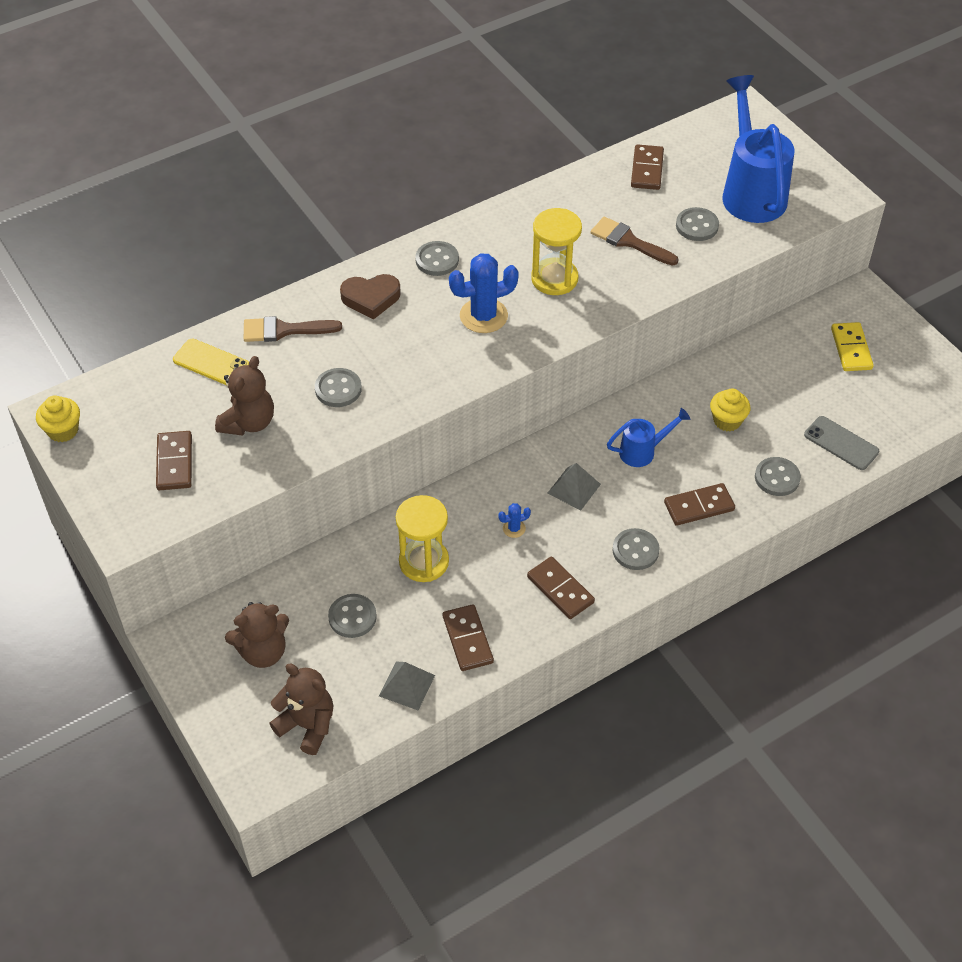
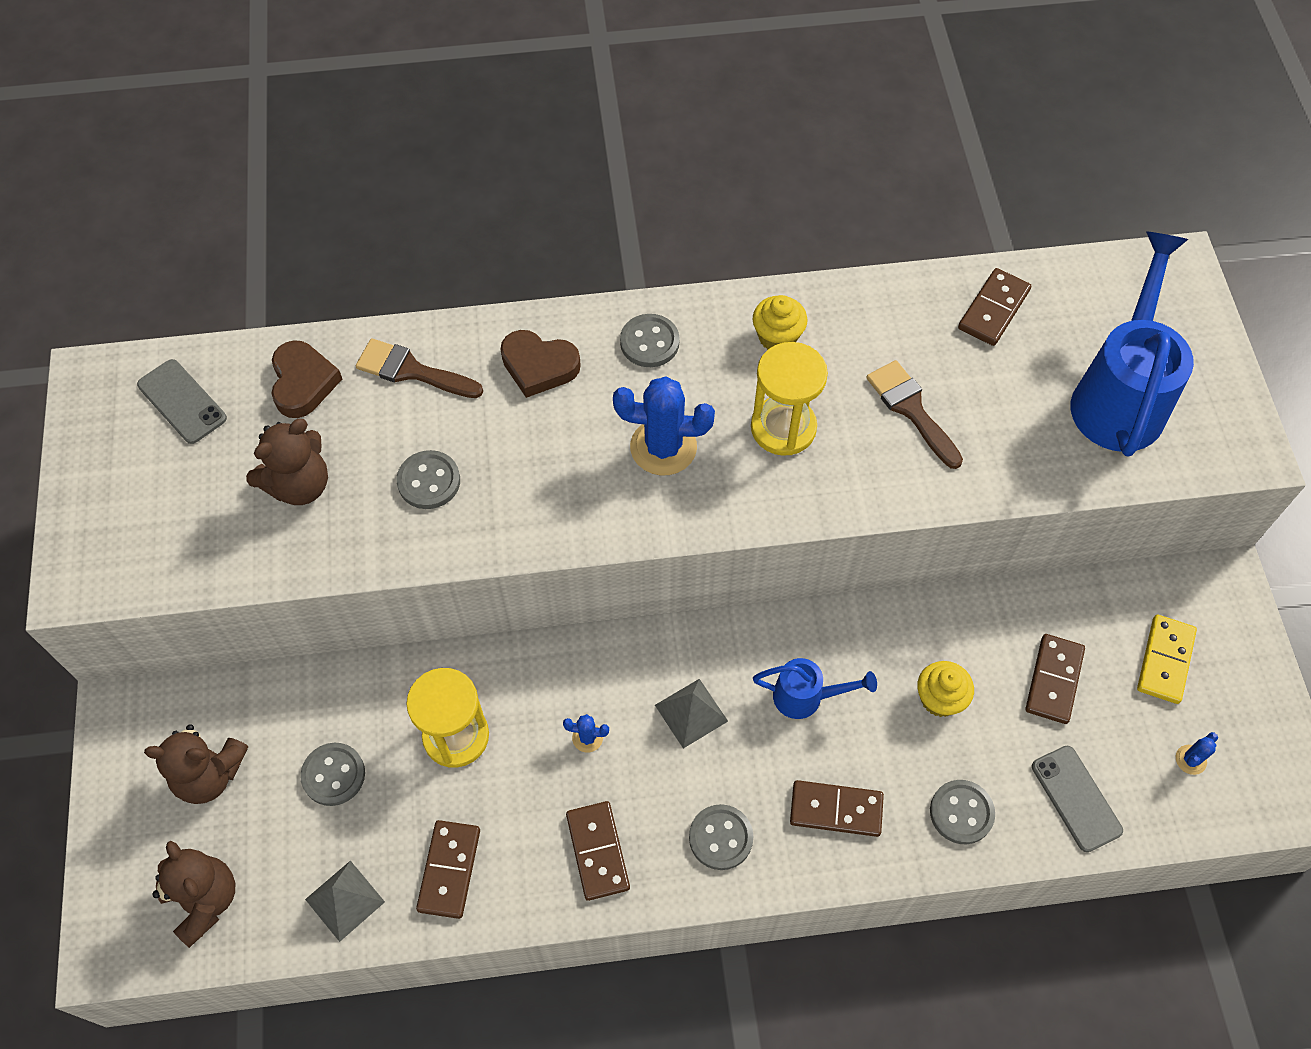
camera: 25 degrees right, 10 degrees up
(63, 430) = (90, 408): yellow cupcake -> yellow cupcake (777, 337)
(130, 404) = (182, 402): none -> grey phone
(174, 463) = (185, 505): brown domino -> brown domino (1053, 680)
(211, 363) = (303, 383): yellow phone -> brown heart
(697, 226) = (1016, 420): grey button -> none
(896, 397) = (1190, 760): none -> blue cactus

